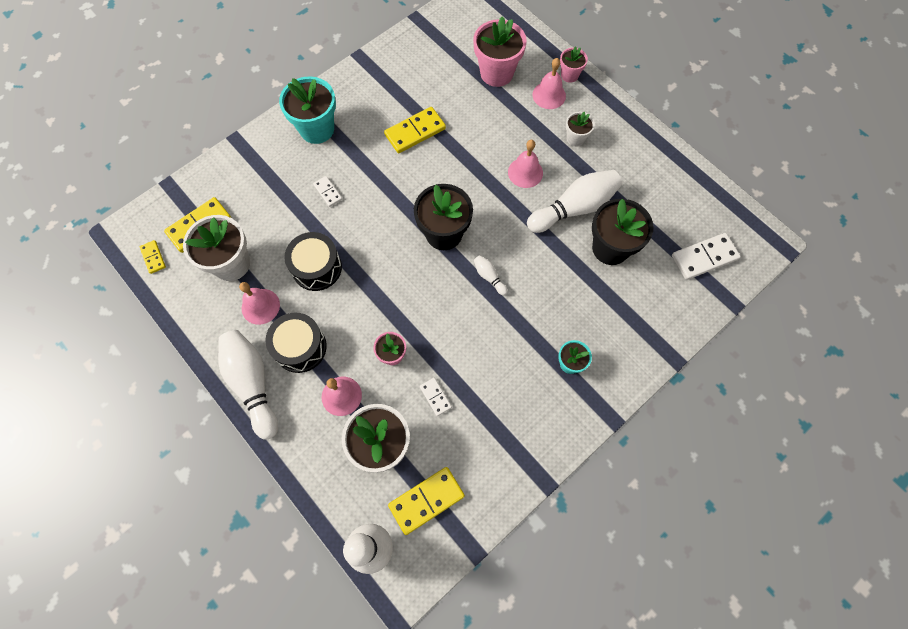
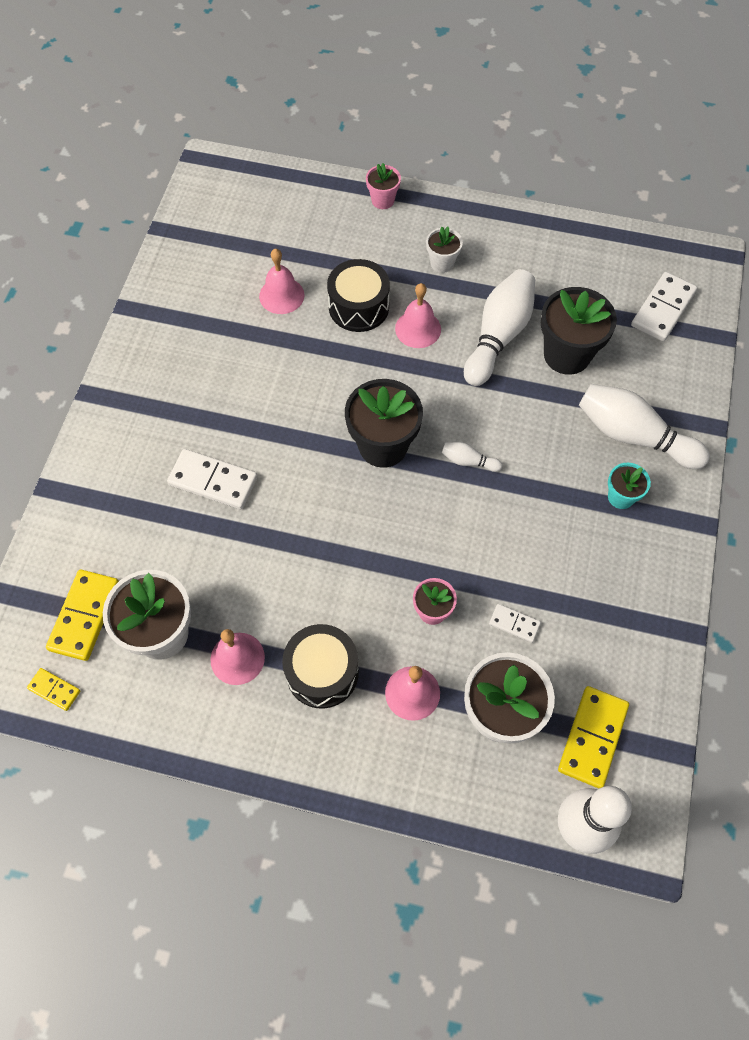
camera: 35 degrees left, 5 degrees down
(252, 384) = (300, 751): white bowling pin -> white bowling pin (633, 436)
(317, 129) = (141, 418): turquoise flower pot -> none
(317, 267) = (269, 572): black drum -> black drum (358, 307)
(328, 192) = (213, 481): white domino -> white domino, size x1.86
(415, 132) = (261, 355): yellow domino -> none
(496, 73) = (302, 240): pink flower pot -> none
(549, 95) = (377, 233): pink bell -> pink bell (281, 295)

